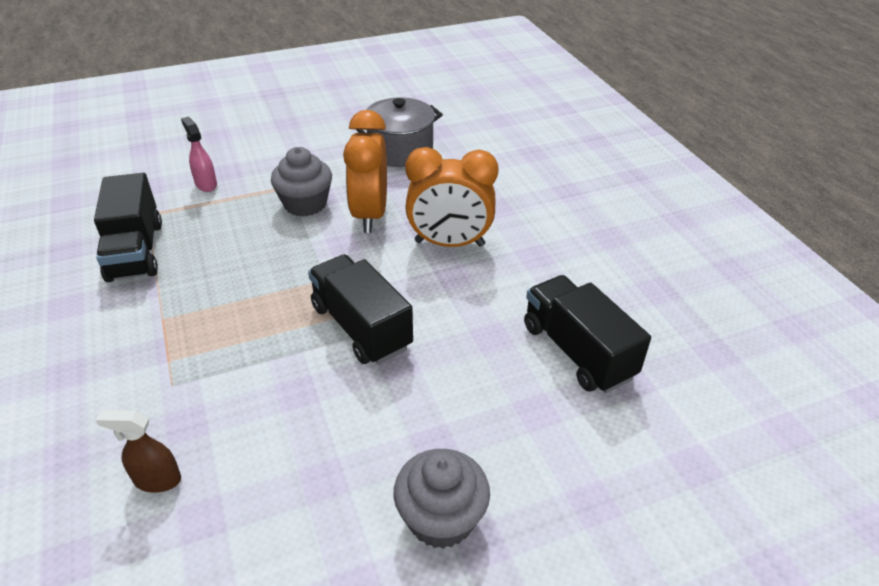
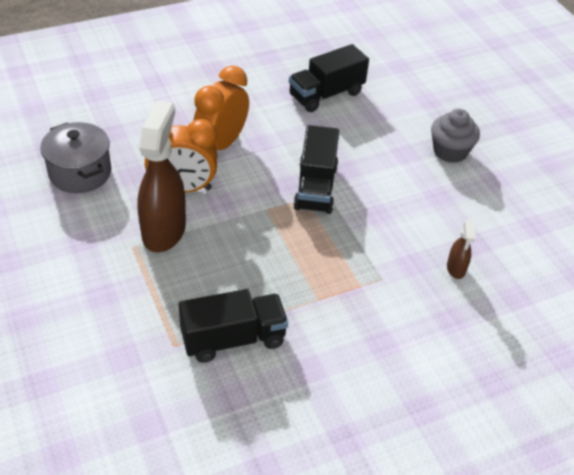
camera: 95 degrees left, 5 degrees up
(206, 184) = (124, 308): pink spray bottle -> none
(305, 204) = (164, 230): grey cupcake -> brown spray bottle
(361, 327) = (315, 187): black truck -> black truck turned 45 degrees counterclockwise
(449, 243) = (221, 144): orange clock -> orange clock turned 150 degrees counterclockwise

